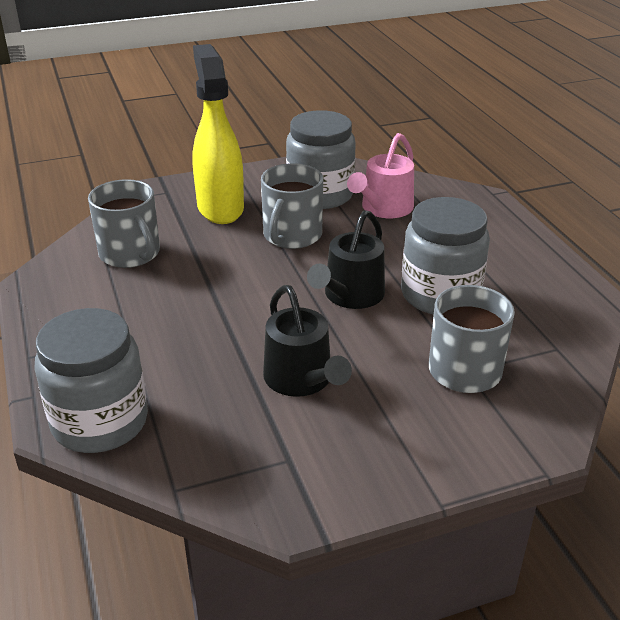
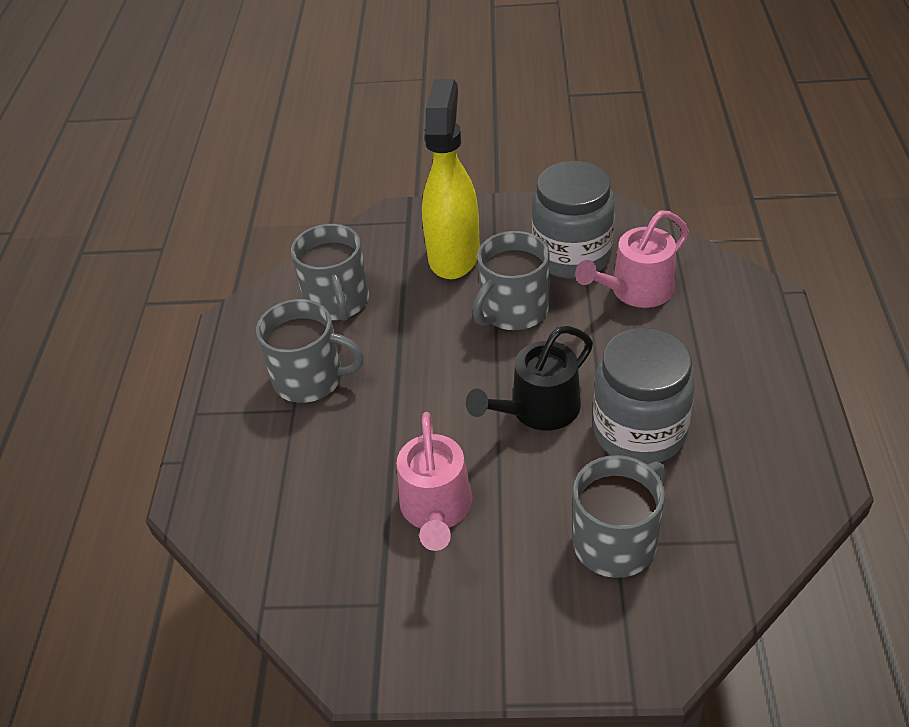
camera: 25 degrees right, 10 degrees up
(100, 422) = (228, 509): grey jar -> none
(133, 311) = (310, 379): none -> grey mug
(301, 379) = (436, 509): black watering can -> pink watering can

